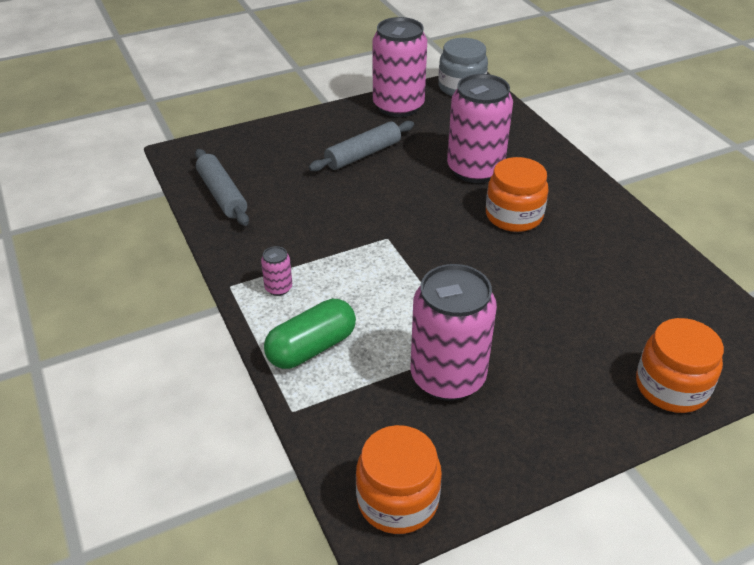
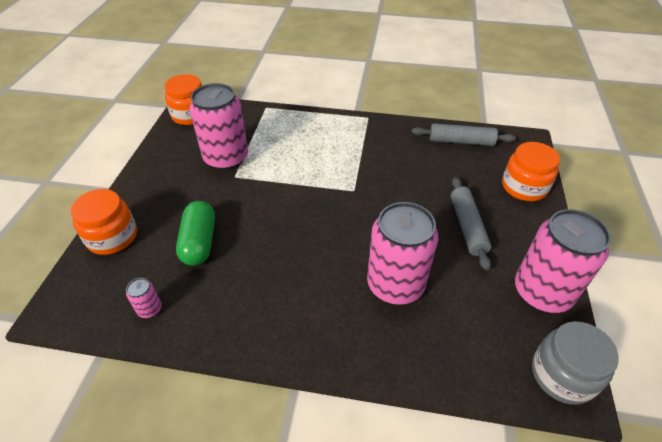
camera: 125 degrees right, 5 degrees up
(278, 288) = (350, 131): pink can -> pink can (150, 309)
(311, 348) = (295, 126): green capsule -> green capsule (199, 242)
(514, 216) = (317, 269): orange jar -> orange jar (524, 187)

